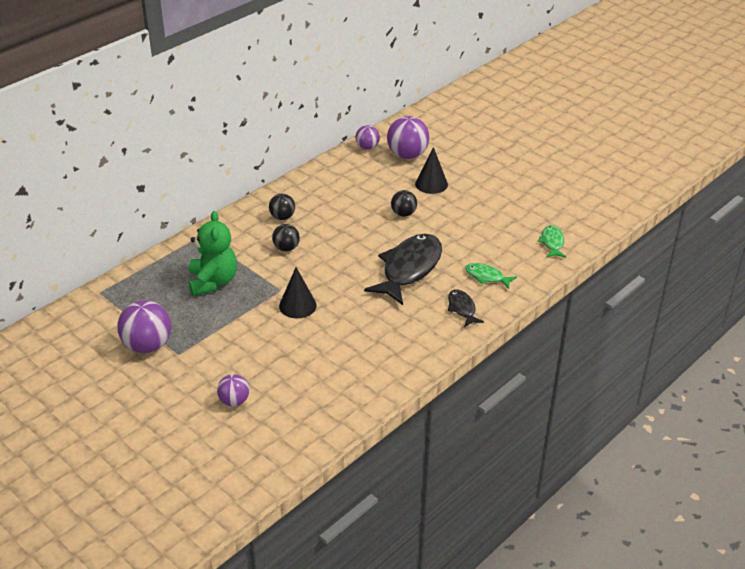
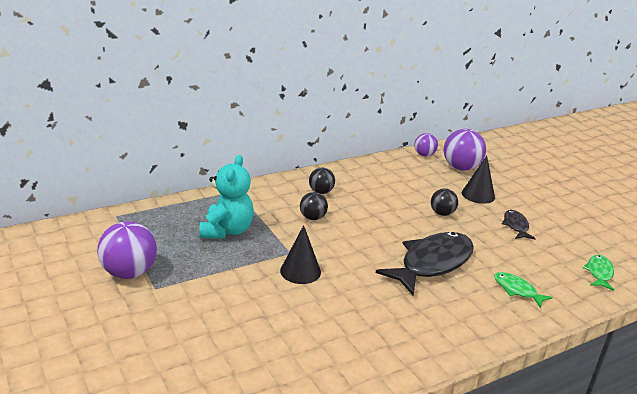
camera: 15 degrees right, 10 degrees down
(213, 282) = (227, 231): green teddy bear -> turquoise teddy bear
(234, 401) = (184, 352): purple ball -> none
(462, 308) = (480, 316): black fish -> black fish (516, 226)

